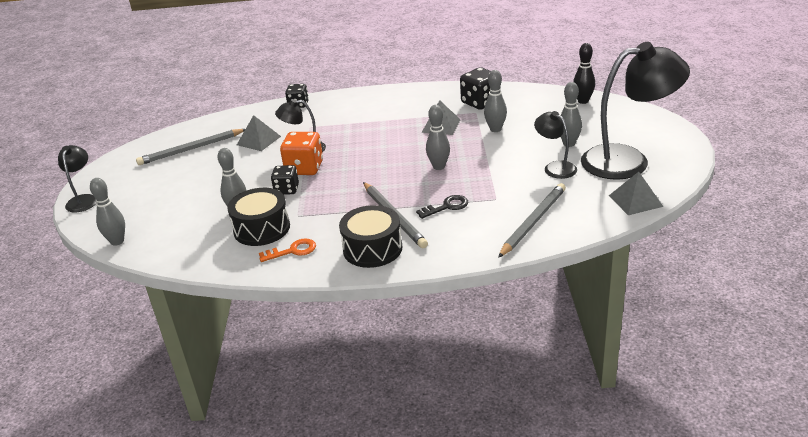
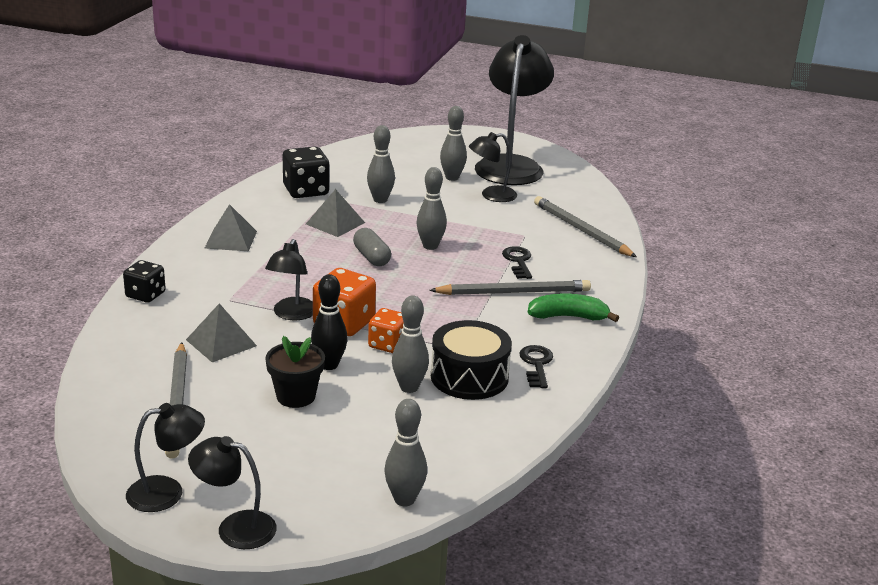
camera: 75 degrees left, 5 degrees down
(109, 173) = (167, 492): none -> black lamp
(211, 178) = (296, 396): none -> black flower pot
(286, 190) = (388, 344): black dice -> orange dice
(292, 251) = (536, 364): orange key -> black key
(372, 249) = (568, 317): black drum -> green banana
(402, 151) = (371, 257): none -> grey capsule
(583, 101) = (371, 148): black bowling pin -> black bowling pin (329, 365)
(635, 201) = (582, 182): grey pyramid -> grey pyramid (231, 239)

